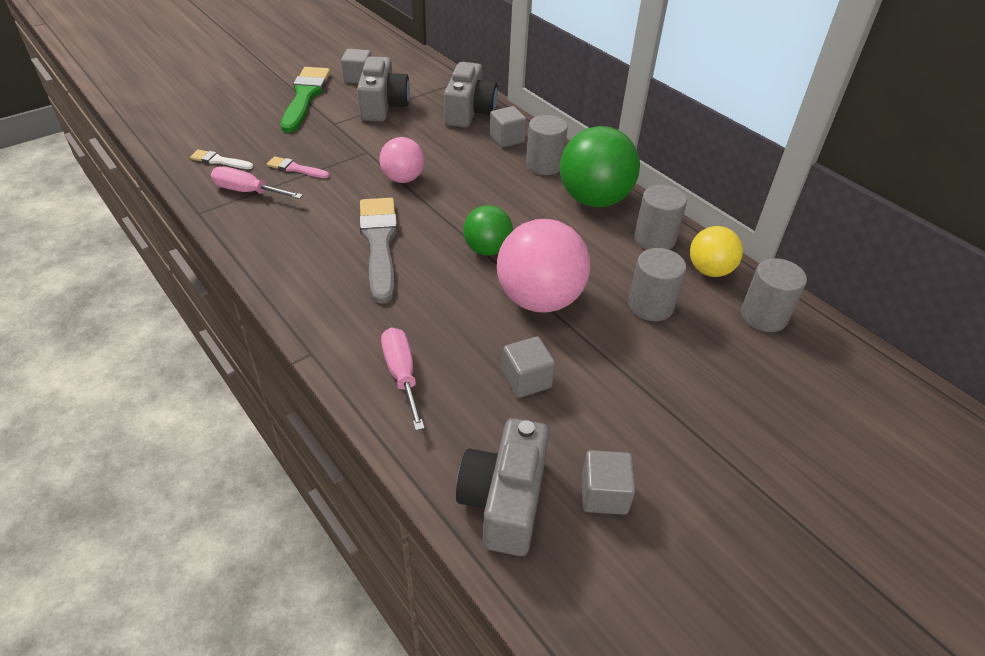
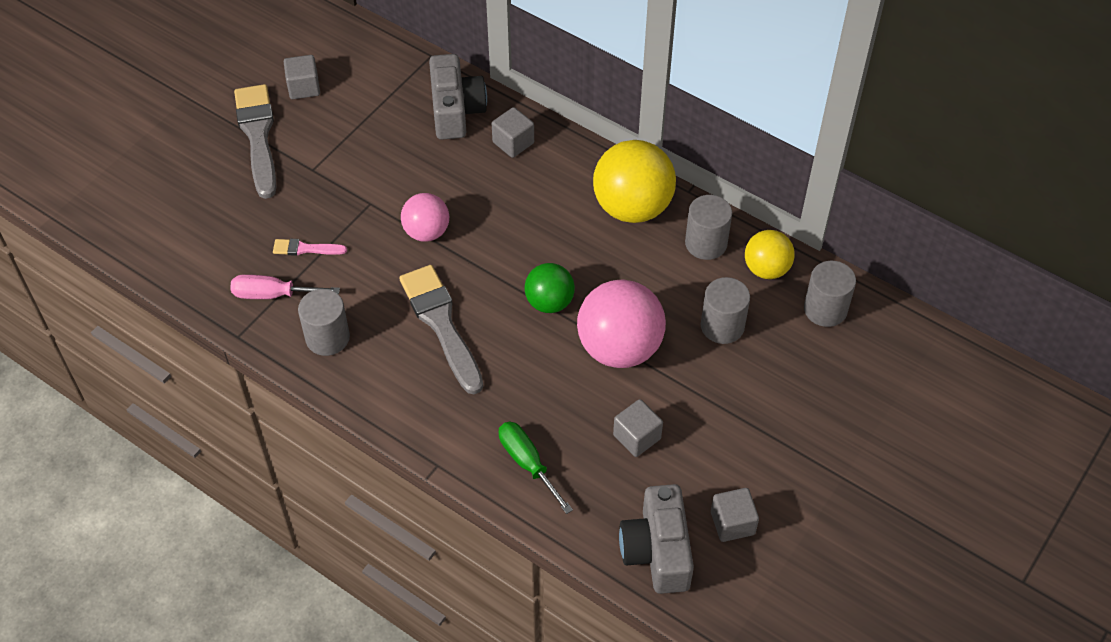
camera: 15 degrees left, 10 degrees up
(219, 161) = (217, 260): white brush -> none
(305, 97) = (258, 136): green brush -> grey brush
(383, 106) = (354, 127): grey camera -> none
(402, 375) = (527, 463): pink screwdriver -> green screwdriver
(544, 165) = (566, 171): grey cylinder -> grey cylinder (327, 337)
(594, 199) = (632, 207): green ball -> yellow ball

